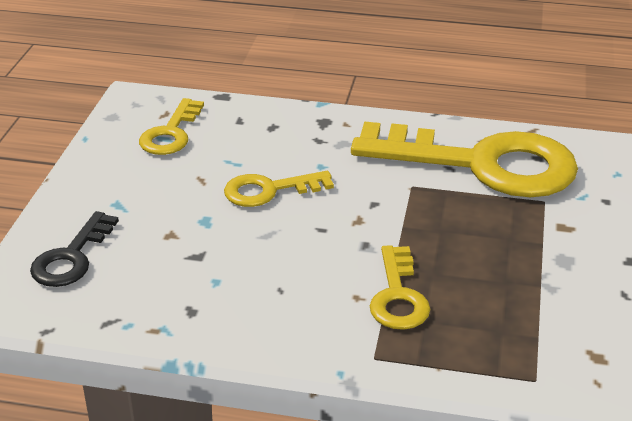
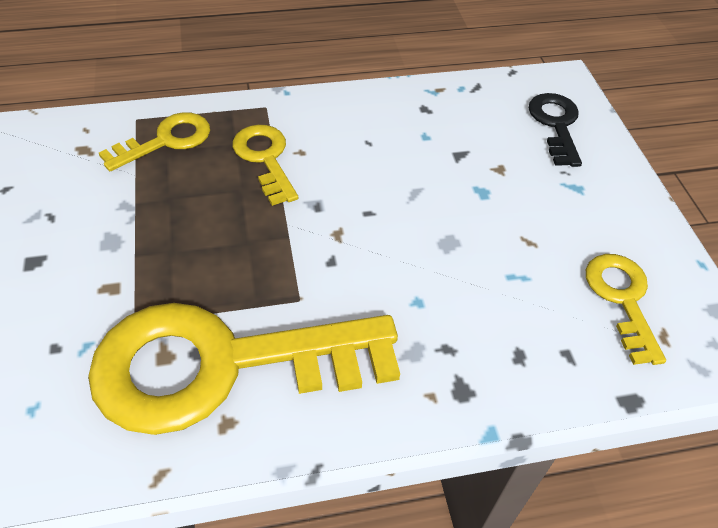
camera: 155 degrees right, 15 degrees up
(269, 190) = (449, 244): yellow key -> yellow key (166, 141)

